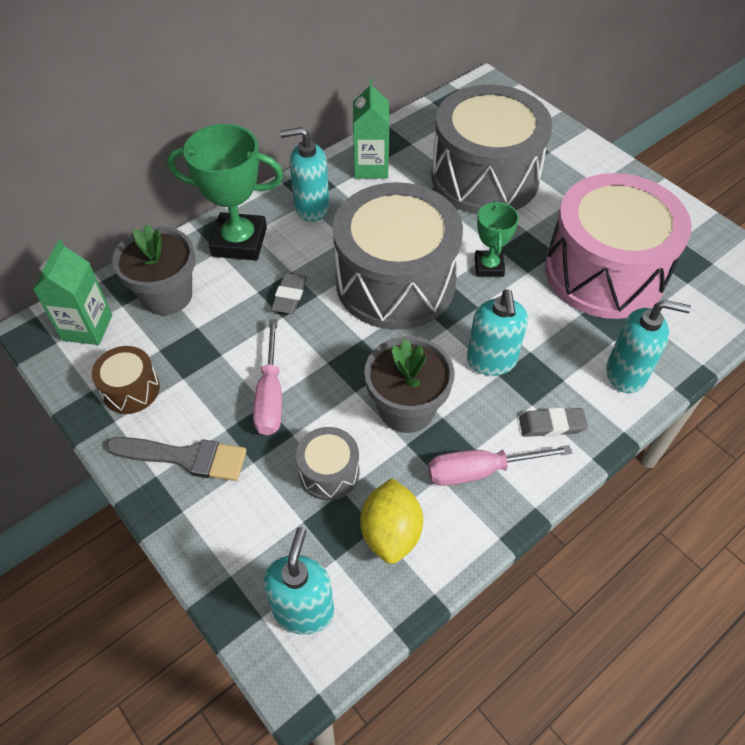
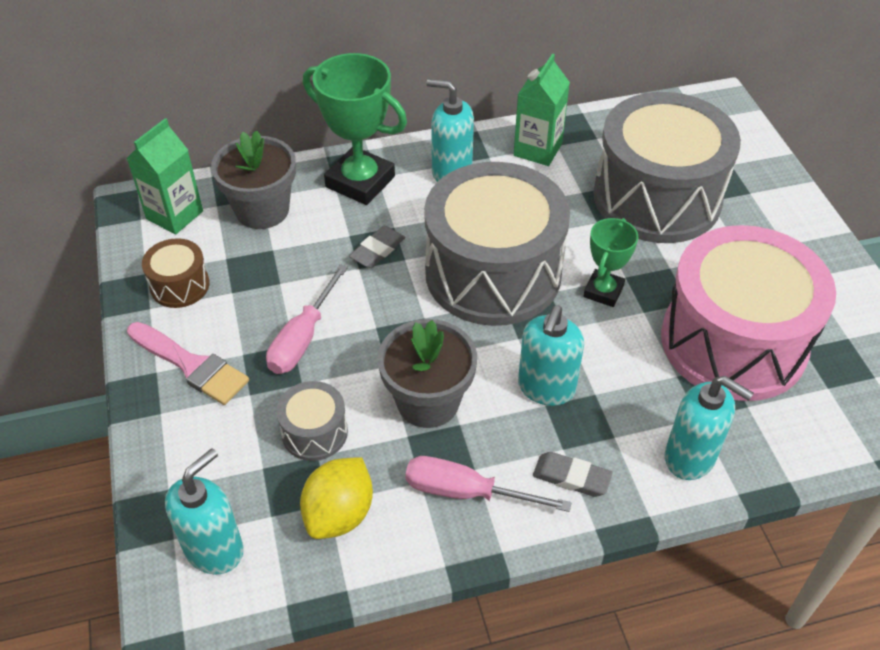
camera: 25 degrees right, 5 degrees down
(185, 457) = (191, 365): grey brush -> pink brush

